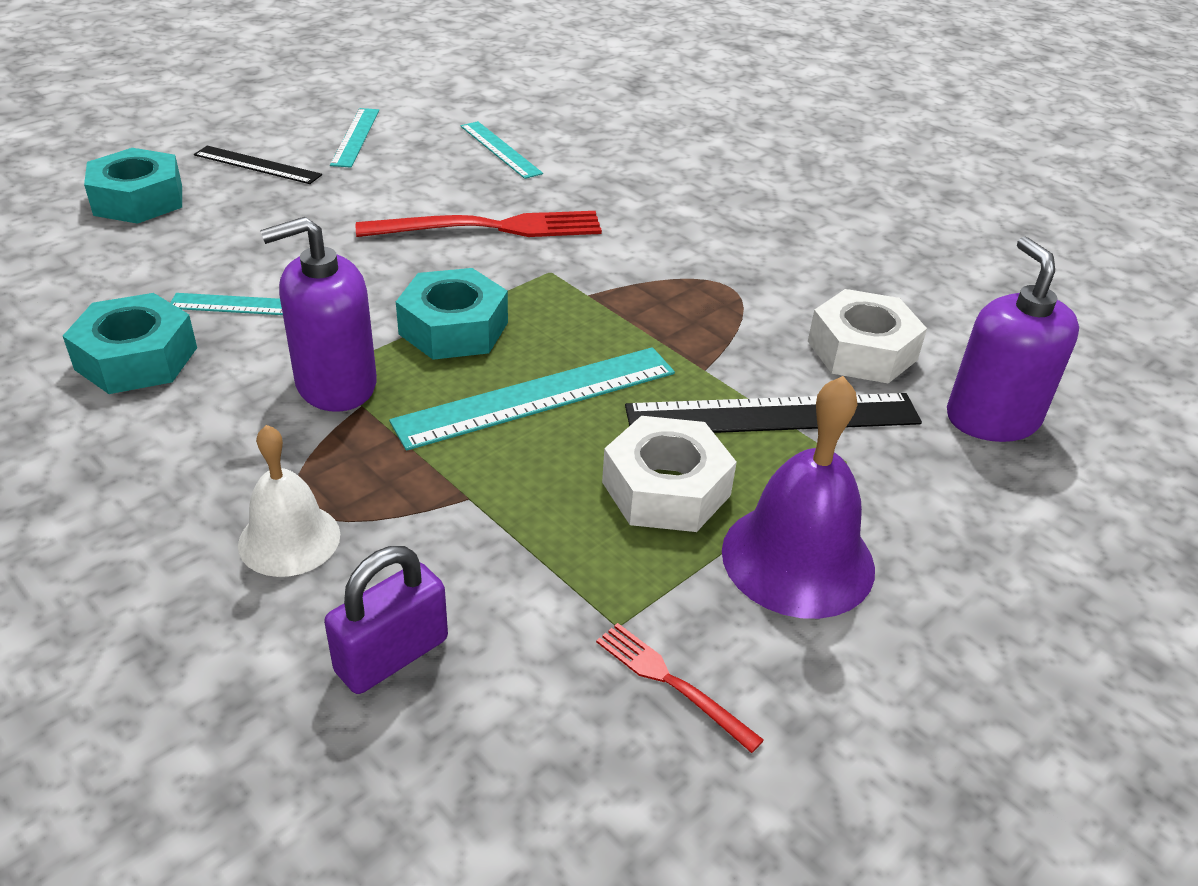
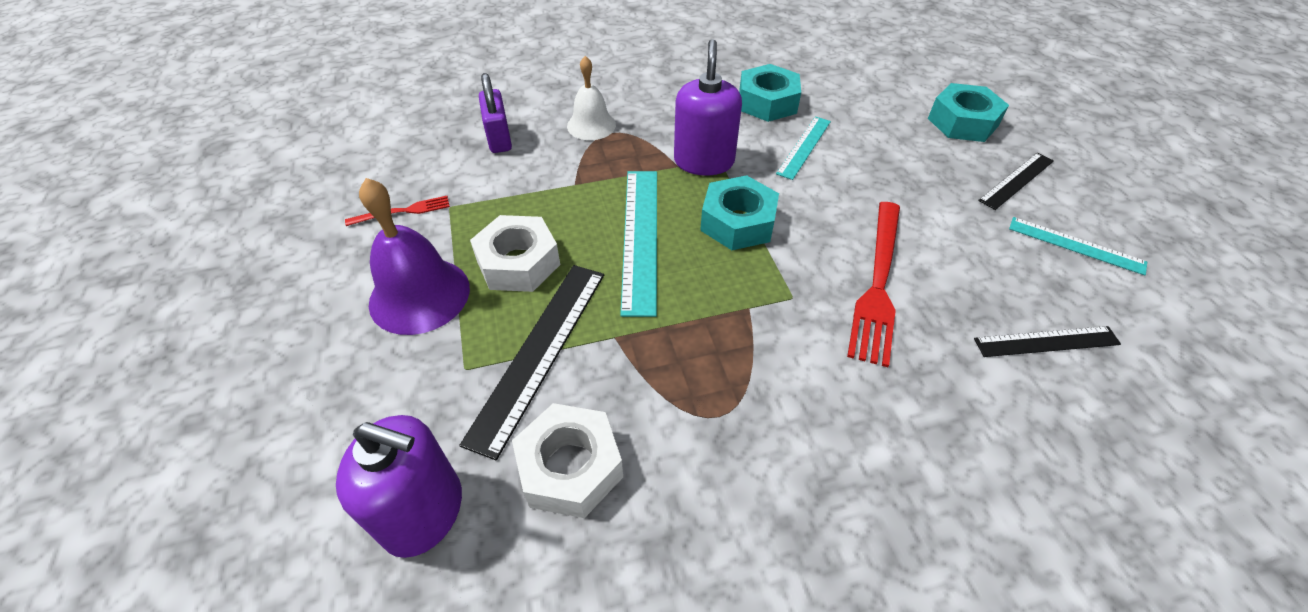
camera: 120 degrees right, 10 degrees up
(500, 149) = (1046, 342): turquoise ruler -> black ruler

